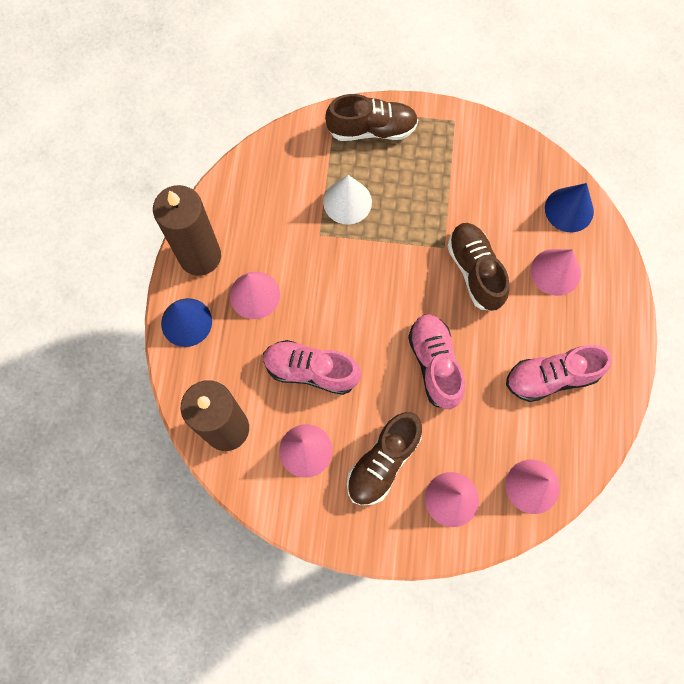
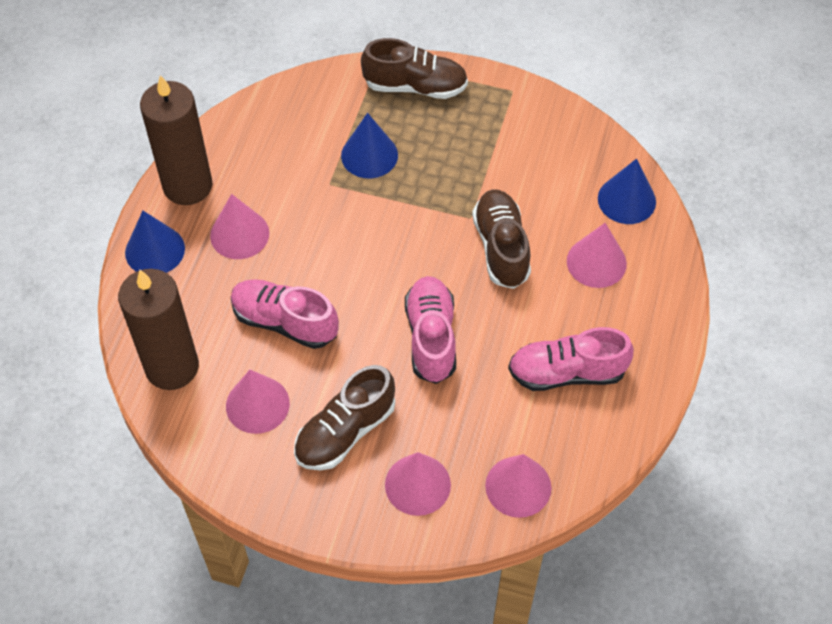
camera: 10 degrees right, 15 degrees down
(347, 202) = (369, 155): white cone -> blue cone

